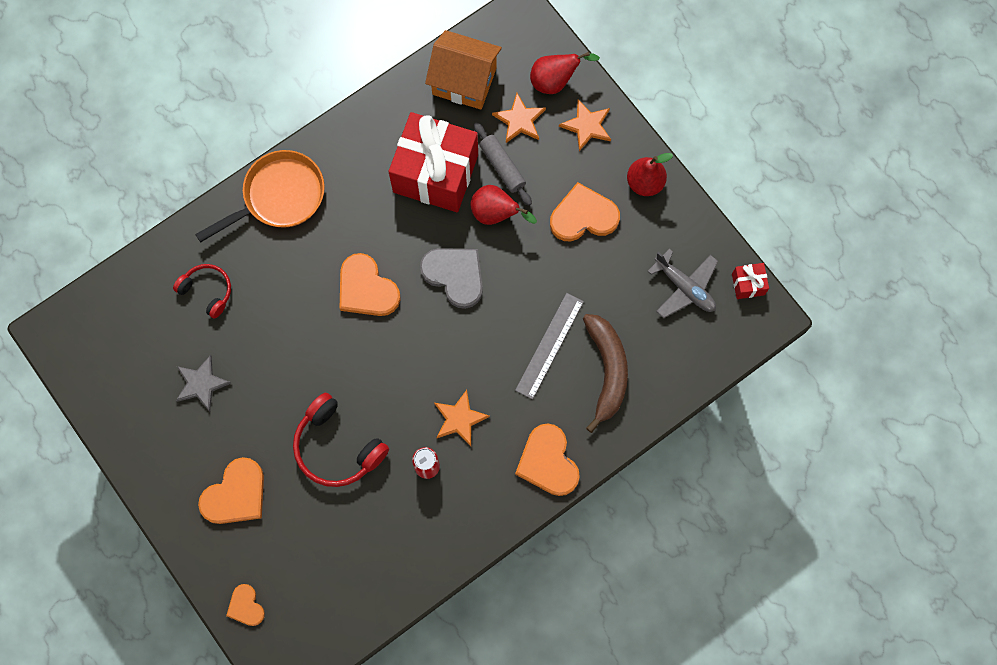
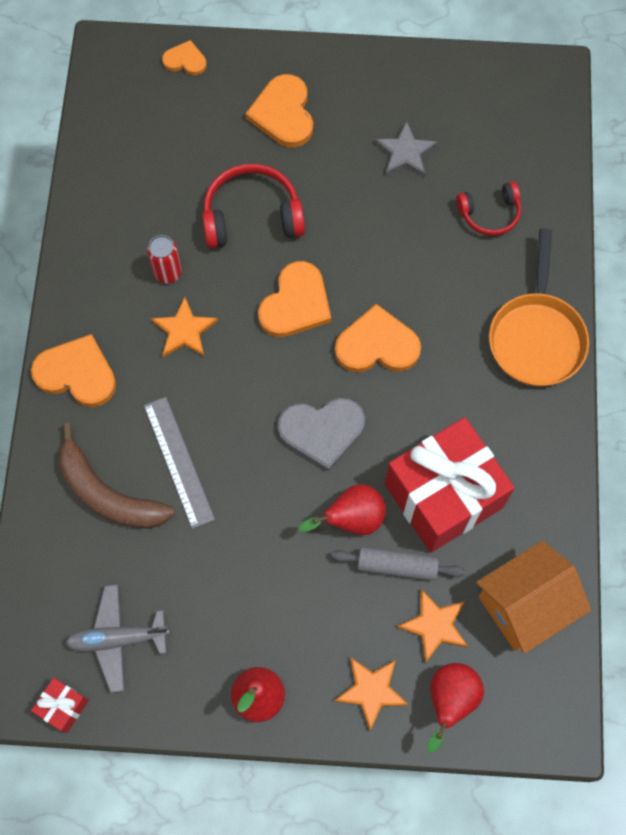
camera: 130 degrees right, 5 degrees down
(583, 216) = (277, 602): orange heart -> orange heart (296, 303)

